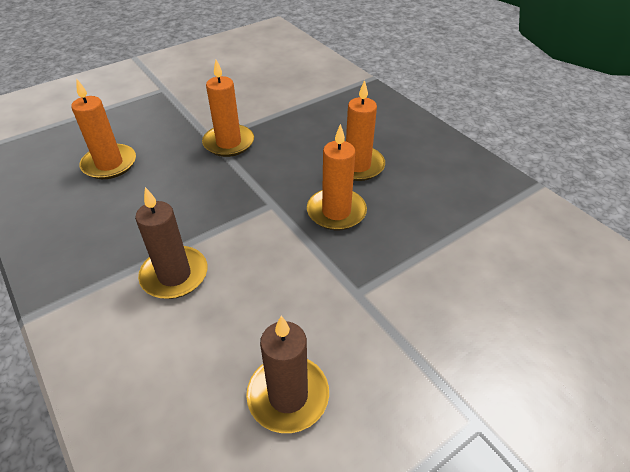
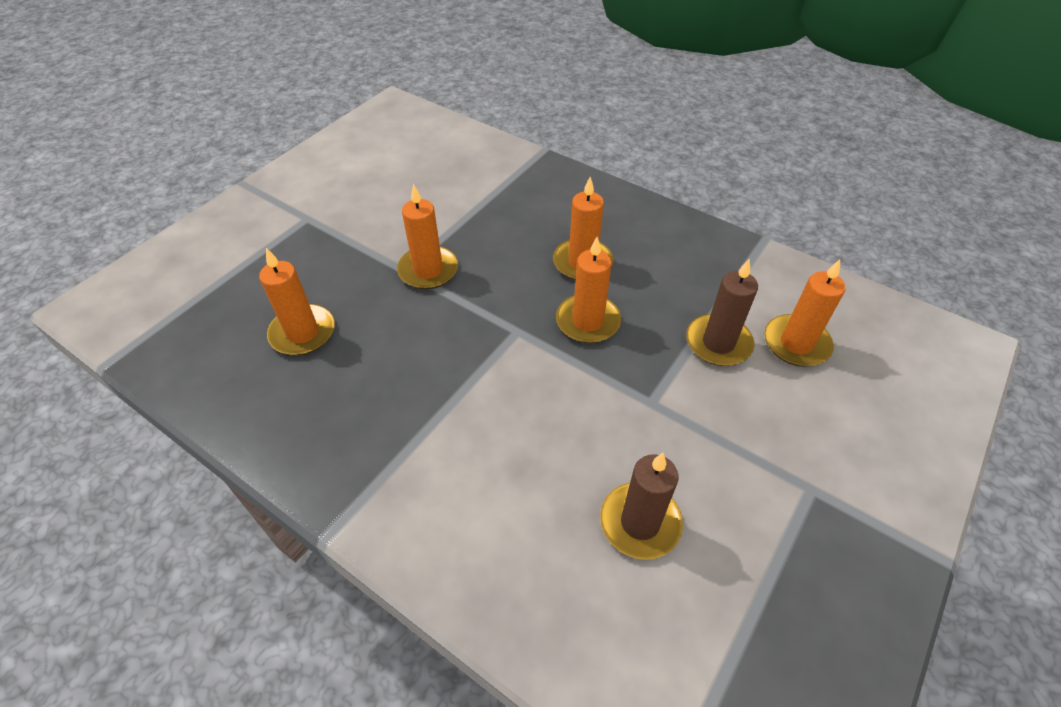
camera: 20 degrees left, 5 degrees up
(174, 275) = (459, 440): brown candle -> brown candle (718, 343)
(527, 281) = (796, 343): none -> orange candle

